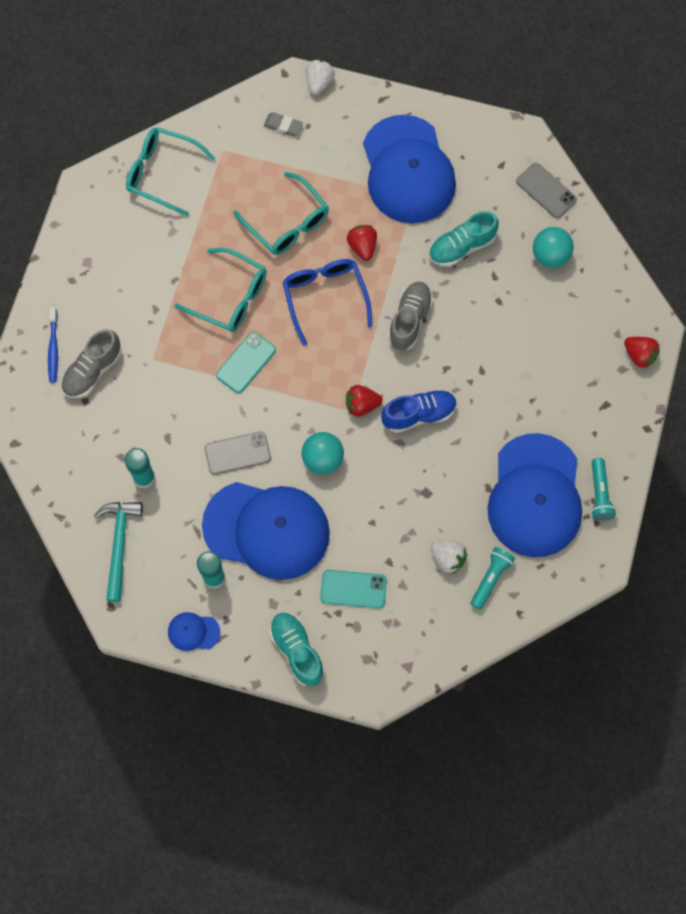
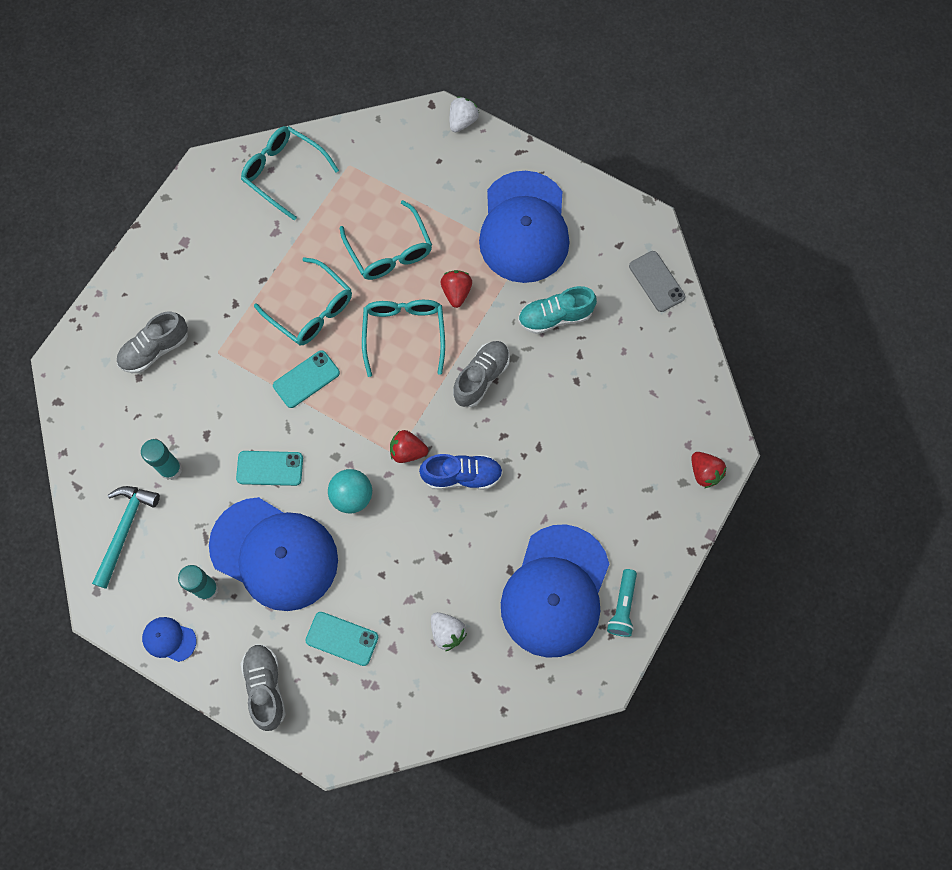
camera: 15 degrees right, 0 degrees up
(53, 348) = (125, 318): blue toothbrush -> none
(237, 453) = (270, 468): grey phone -> turquoise phone
(283, 125) = (415, 155): grey eraser -> none
(297, 650) = (266, 687): turquoise shoe -> grey shoe
(325, 297) = (404, 333): blue glasses -> turquoise glasses
(491, 578) = (485, 665): turquoise flashlight -> none
(550, 256) = (642, 348): turquoise ball -> none

